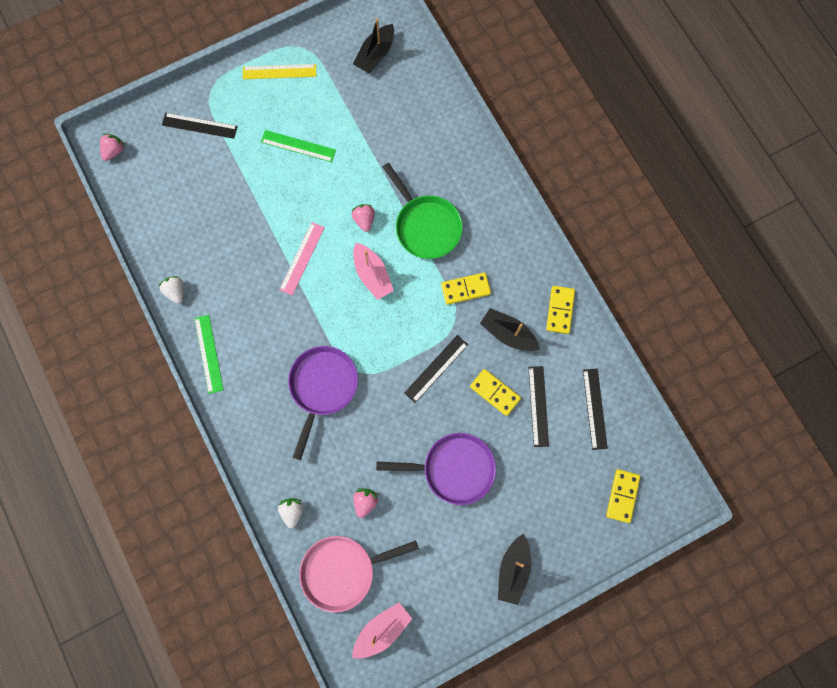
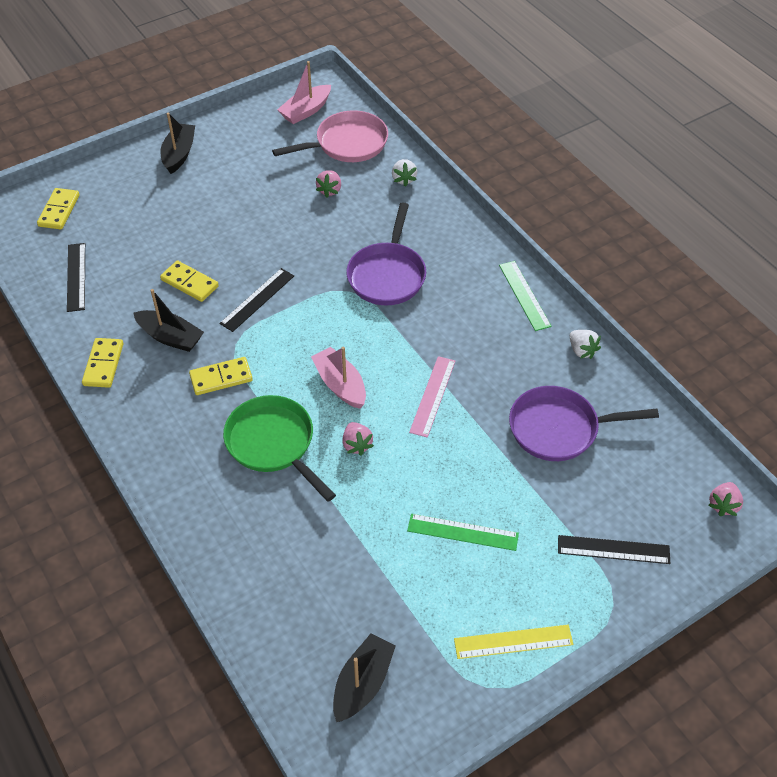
camera: 175 degrees right, 25 degrees down
(453, 469) = (238, 219): purple pan -> purple pan (559, 428)
(538, 406) = (140, 275): black ruler -> none

